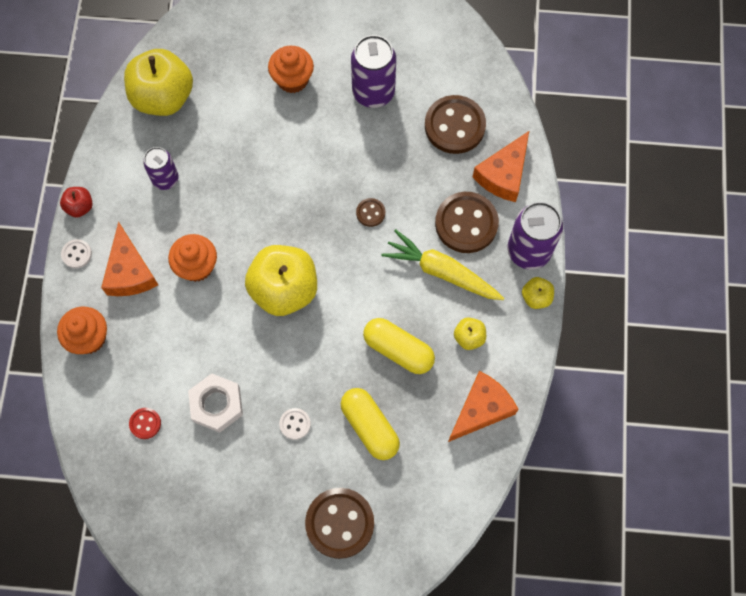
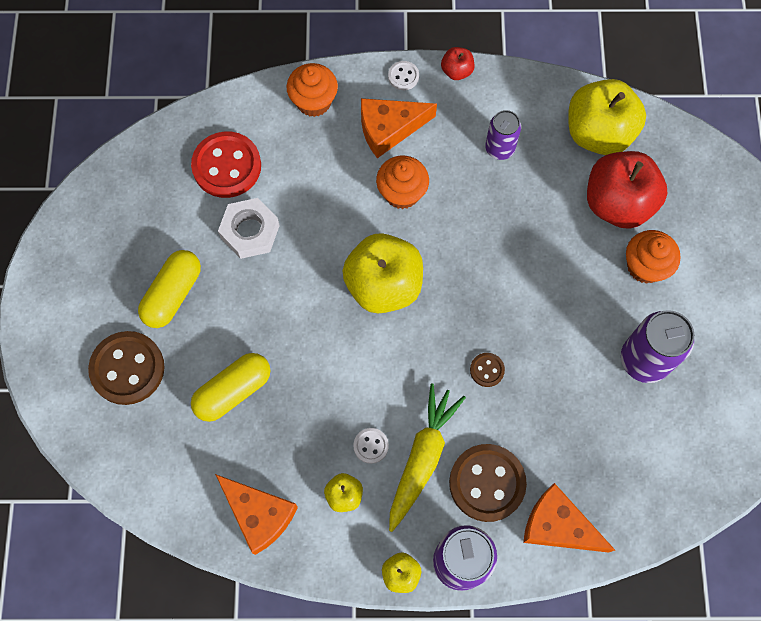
camera: 85 degrees right, 0 degrees up
(145, 423) = (227, 166): red button -> red button, size x2.14
(232, 91) = (618, 203): none -> red apple
(295, 424) = (232, 312): white button -> white button (371, 446)
(398, 350) = (323, 415): yellow capsule -> yellow capsule (173, 294)
(454, 126) = (615, 461): brown button -> none

